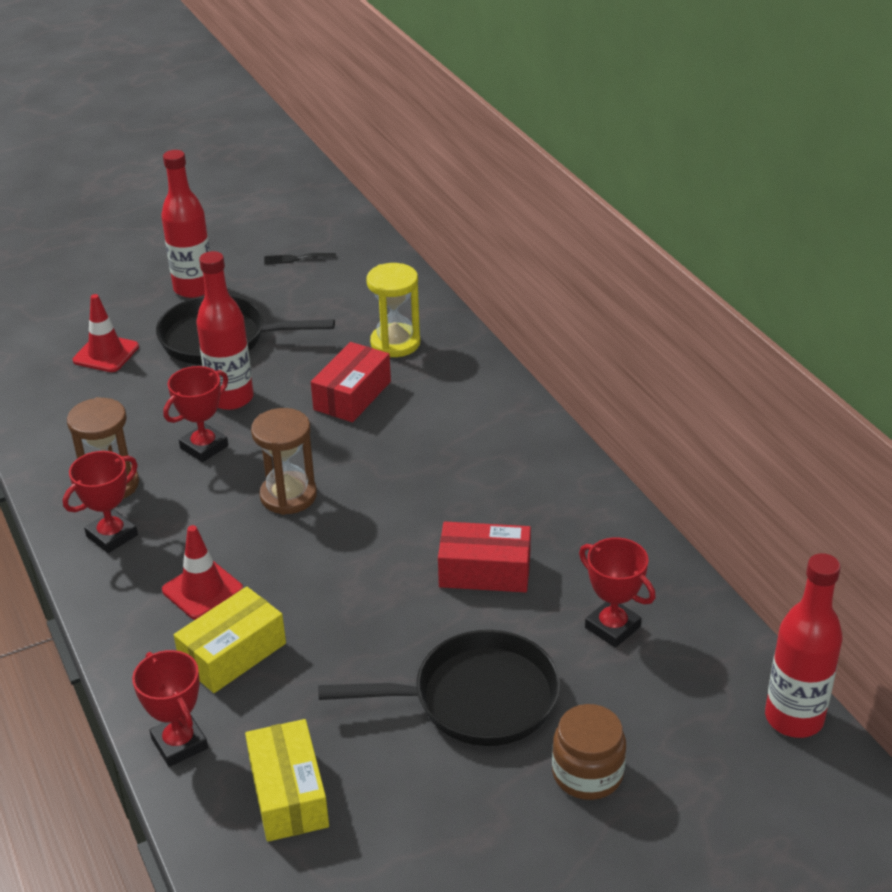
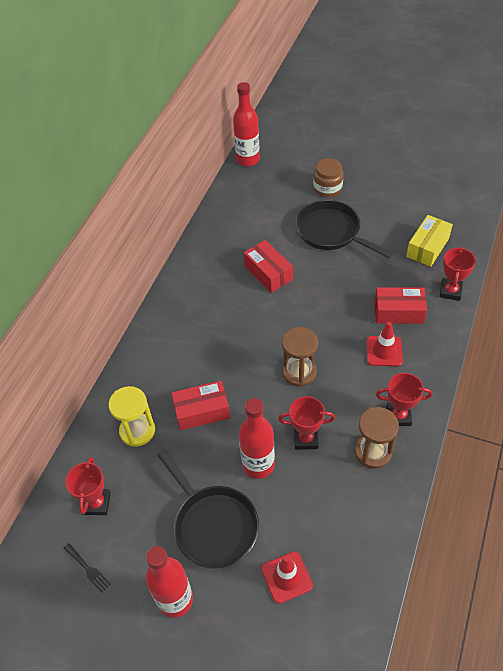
camera: 130 degrees left, 15 degrees up
(233, 653) = (398, 312): yellow box -> red box
(612, 627) = (256, 221): red trophy -> red trophy (97, 503)

